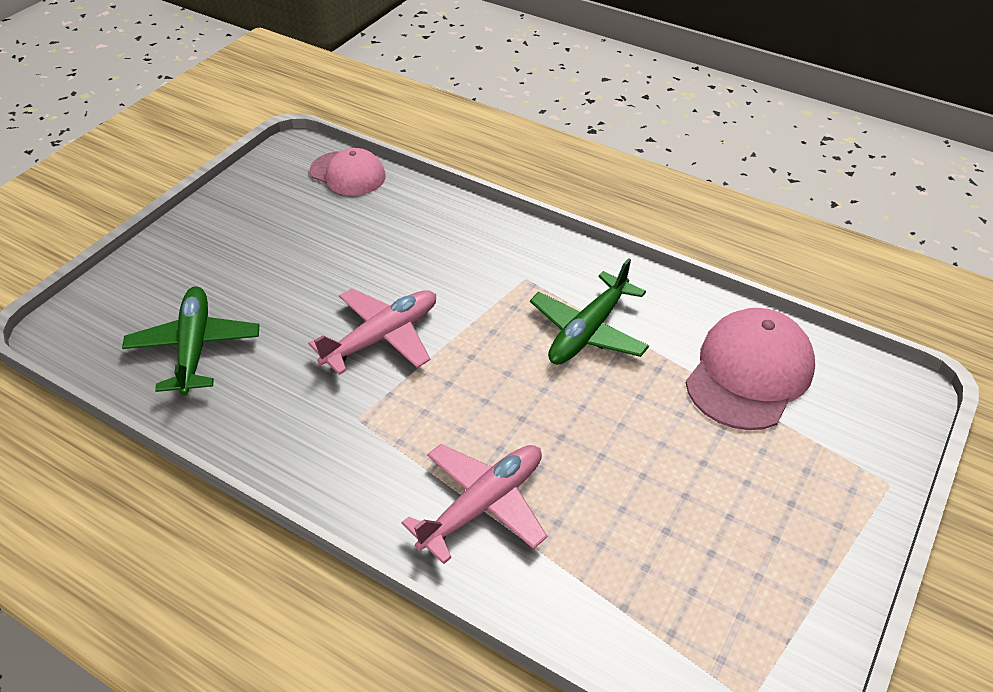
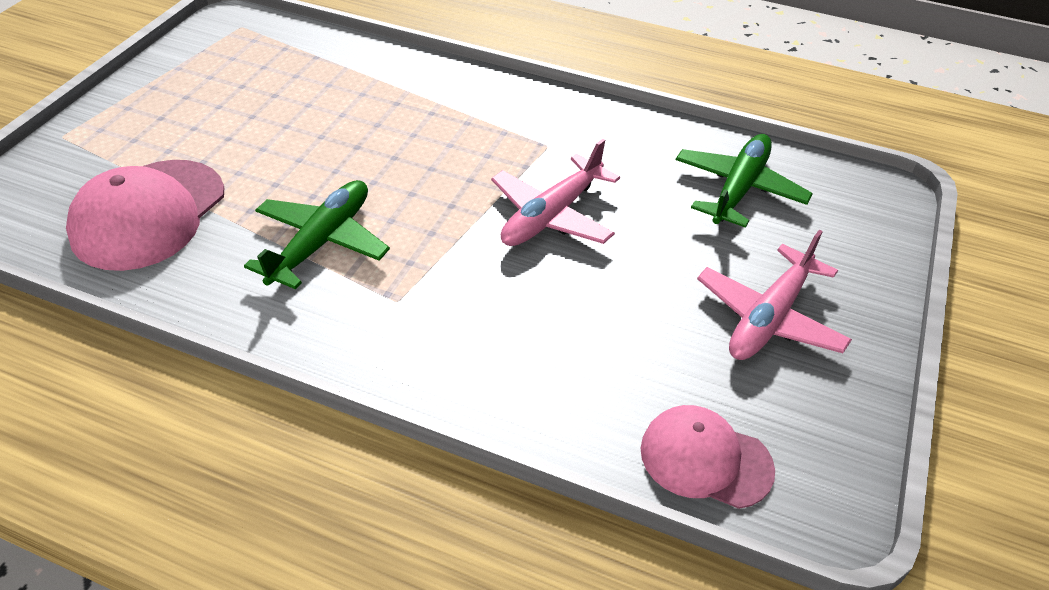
camera: 170 degrees right, 0 degrees up
(194, 347) = (738, 189): green plane -> green plane turned 135 degrees counterclockwise
(482, 505) = (423, 99): pink plane -> pink plane (769, 317)

